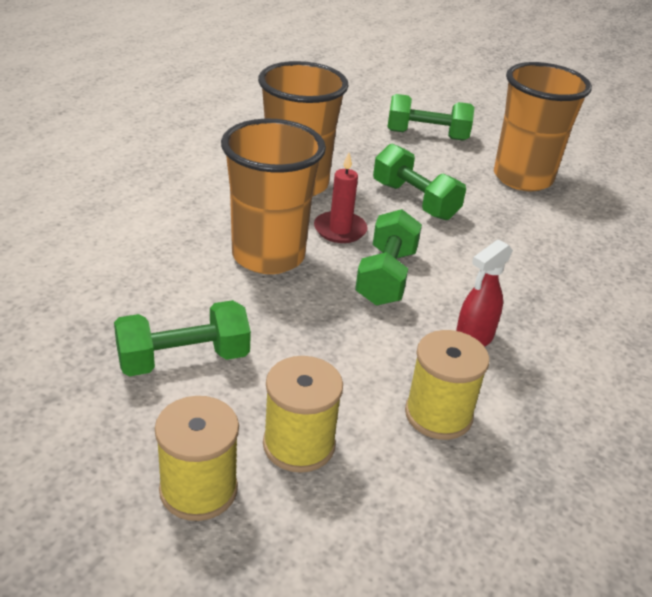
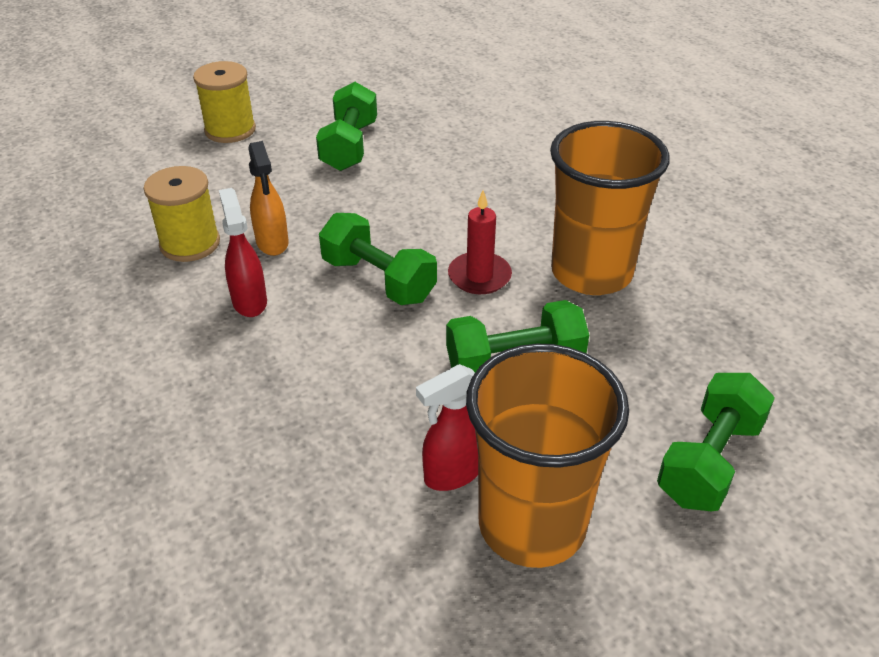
camera: 120 degrees right, 5 degrees up
(268, 256) = (458, 216): orange cup -> none
(299, 445) = (227, 173): yellow spool -> none
(390, 355) = (272, 243): none -> orange spray bottle
(521, 207) = (452, 474): none -> red spray bottle

